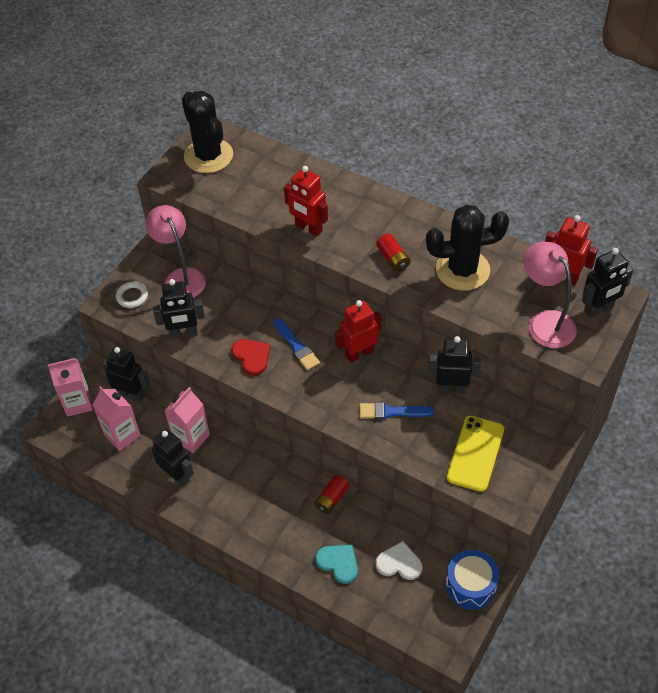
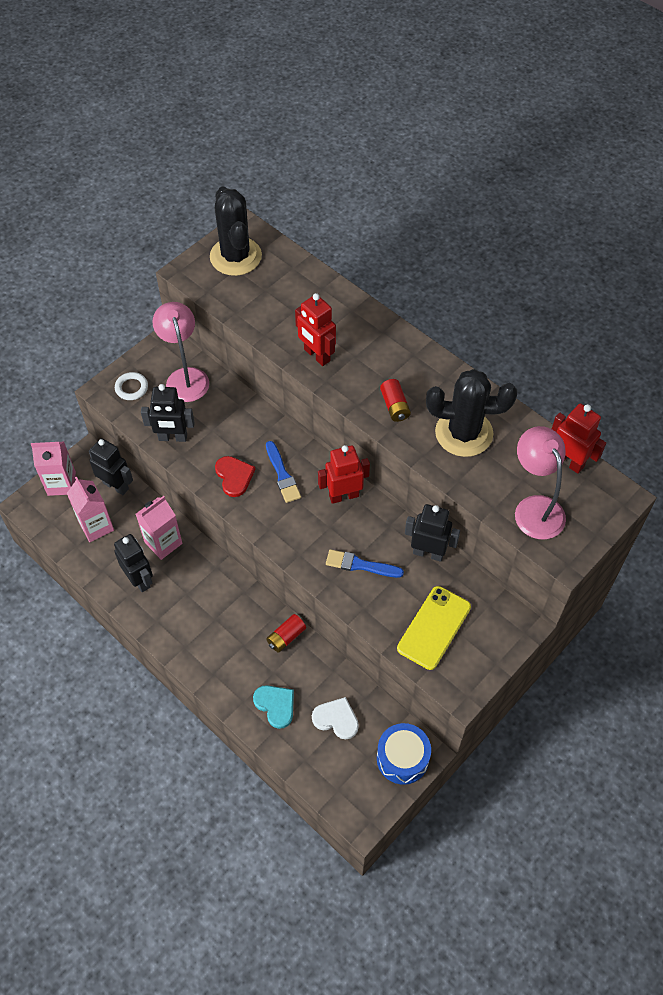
camera: 10 degrees right, 5 degrees up
(599, 309) = (596, 505): black robot -> none

